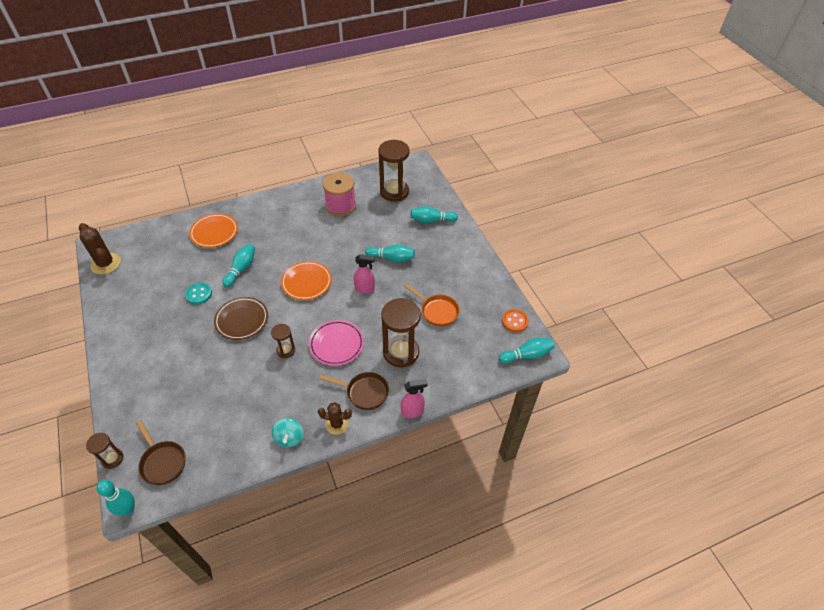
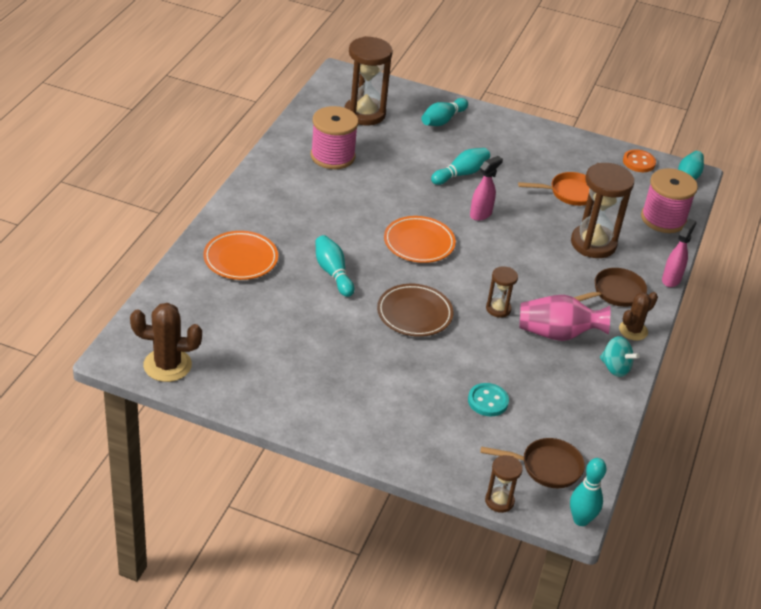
camera: 50 degrees left, 10 degrees down
(199, 294) = (330, 322): turquoise button -> turquoise button (488, 401)
(292, 390) = (557, 334): none -> pink vase
(336, 344) = (533, 274): pink plate -> none
(471, 369) = (663, 219): none -> pink spool

